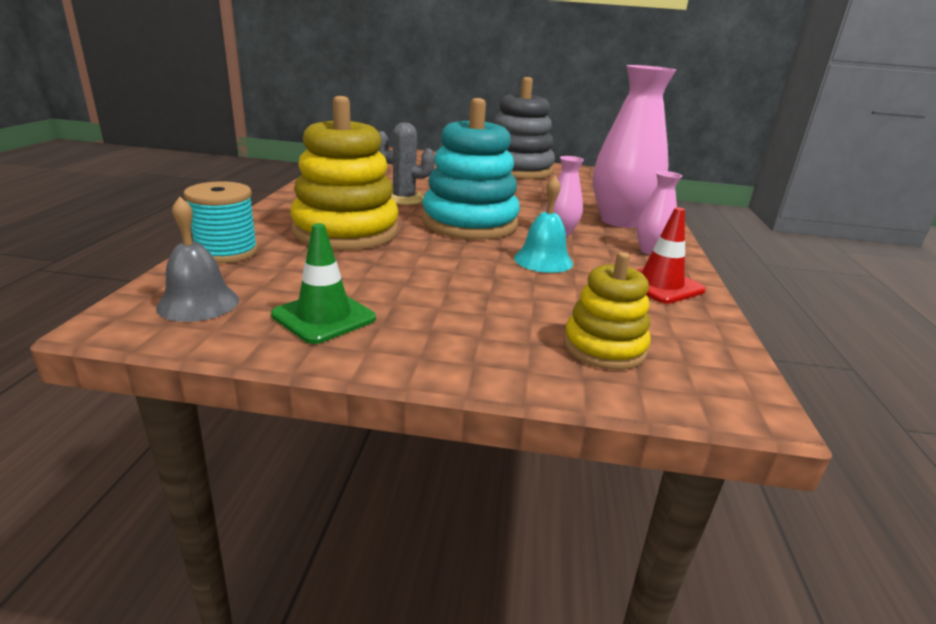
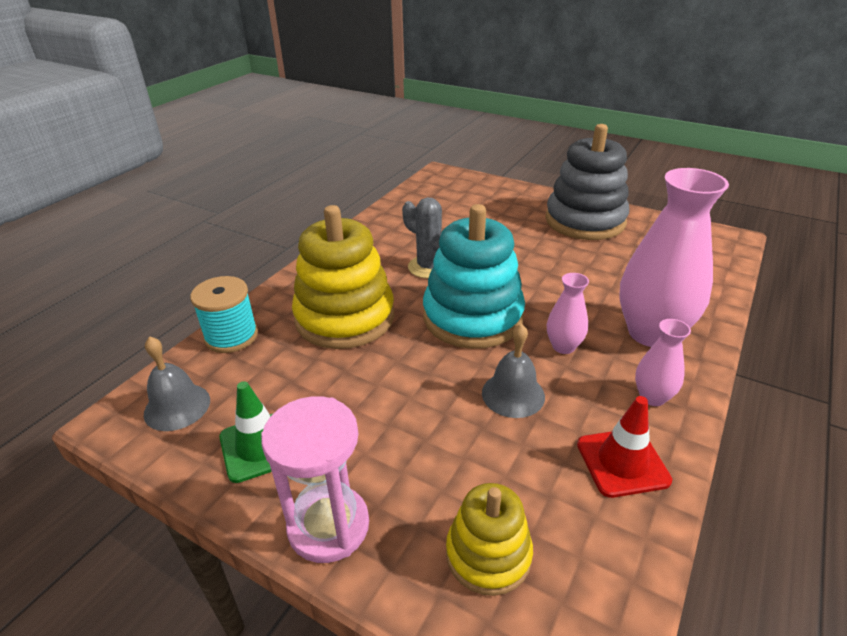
camera: 25 degrees right, 10 degrees up
(443, 355) = (328, 526): none -> pink hourglass
(543, 260) = (513, 394): turquoise bell -> grey bell

